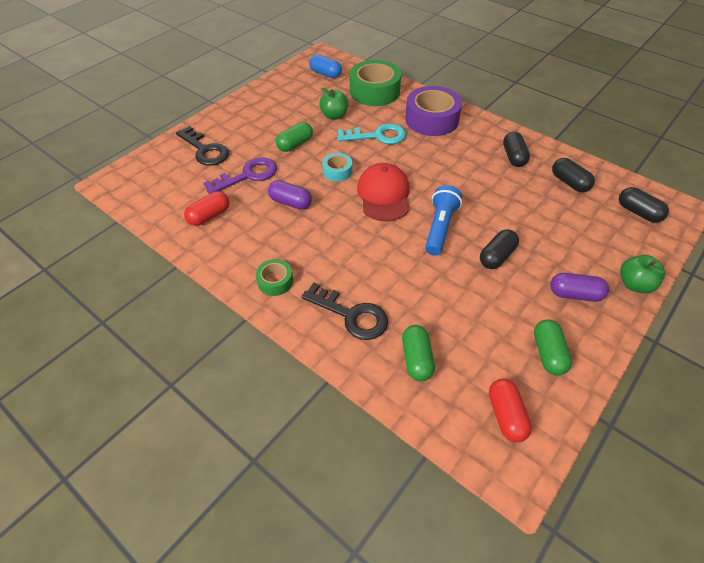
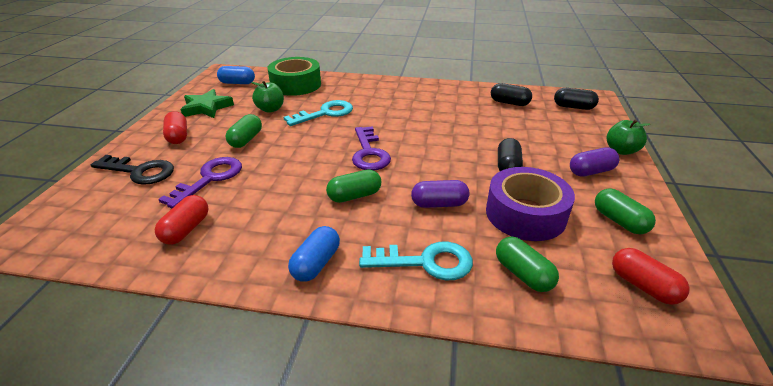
camera: 30 degrees left, 15 degrees down
(247, 123) = (178, 136): none -> red capsule
(275, 281) = (316, 263): green tape -> blue capsule
(285, 97) = (206, 108): none -> green star
(290, 202) = (278, 187): purple capsule -> purple capsule (439, 204)
(337, 171) = (308, 148): turquoise tape -> none
(342, 234) = (354, 196): none -> green capsule
(351, 315) = (425, 262): black key -> turquoise key
(384, 195) = (369, 153): red cap -> purple key
(431, 119) = (364, 91): purple tape -> purple tape (525, 214)
(440, 228) = (442, 161): blue flashlight -> none
(513, 157) = (453, 98): black capsule -> none

